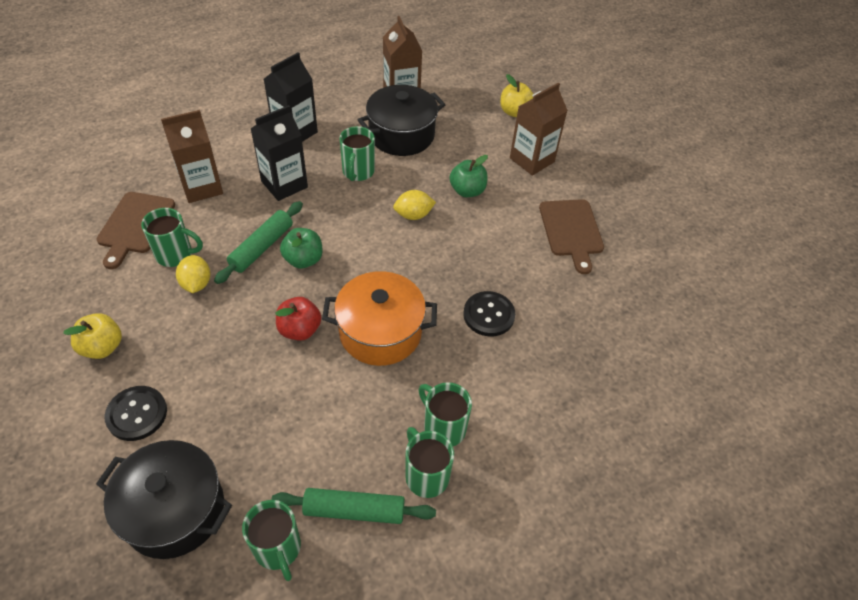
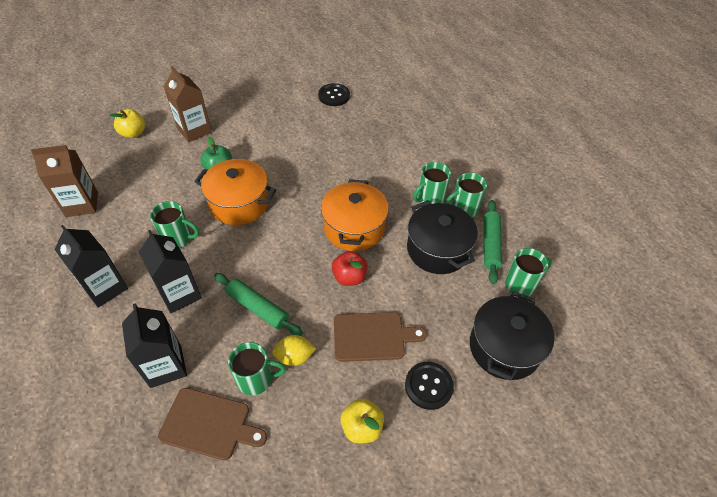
camera: 85 degrees left, 0 degrees up
(175, 254) = (256, 379): green mug -> green mug turned 75 degrees clockwise
(202, 187) = (166, 366): brown carton -> black carton
(303, 259) = (277, 276): green apple -> none
(401, 135) = (138, 206): black pot -> black pot (437, 249)
(413, 215) = (239, 203): yellow lemon -> orange pot
(488, 315) = (342, 169): black button -> black button (334, 96)
(571, 231) = (272, 120): brown cutting board -> brown cutting board (372, 336)

